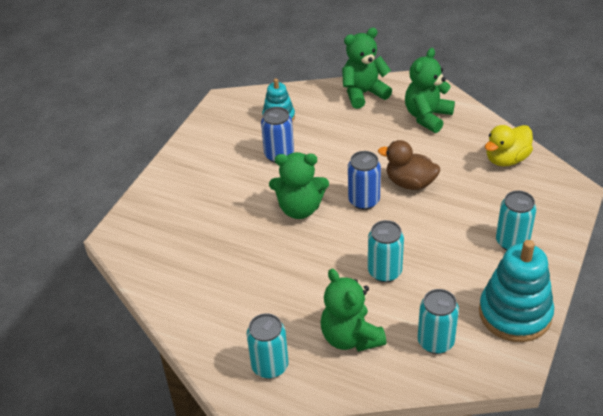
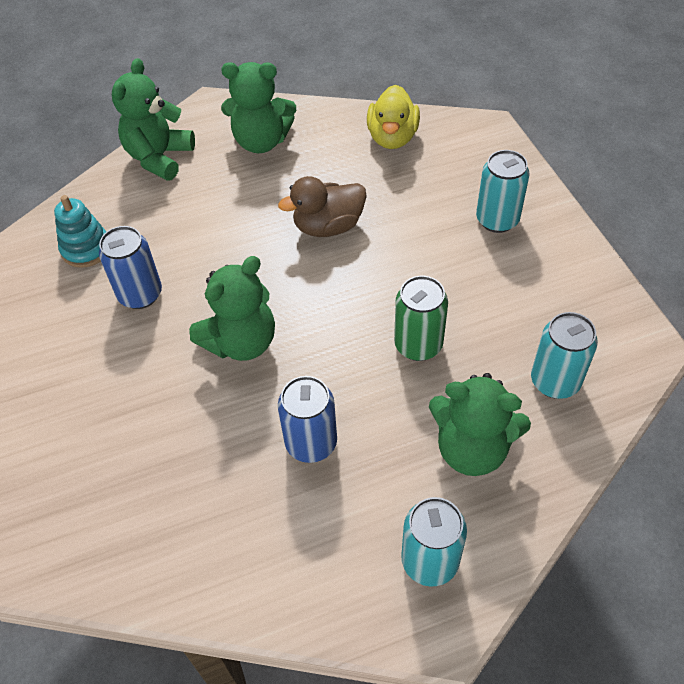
camera: 45 degrees left, 10 degrees up
(364, 201) = (303, 280): blue can -> blue can (311, 443)
(384, 272) = (418, 345): turquoise can -> green can
(427, 117) = (261, 141): green teddy bear -> green teddy bear turned 75 degrees counterclockwise
(515, 313) = (585, 292): turquoise stacking toy -> none

